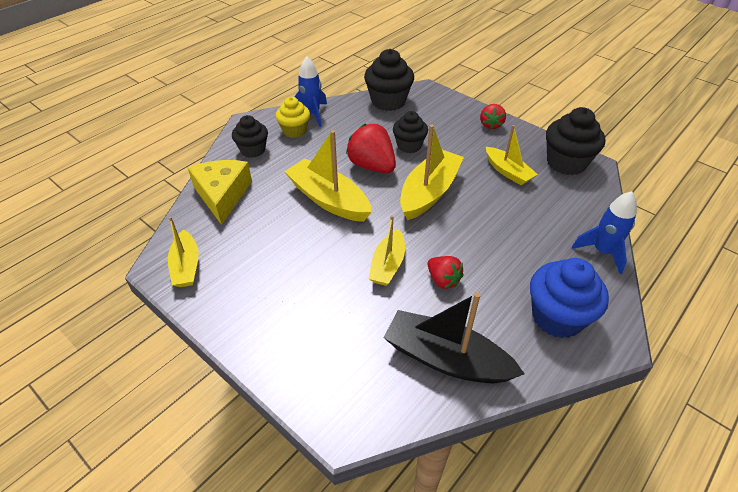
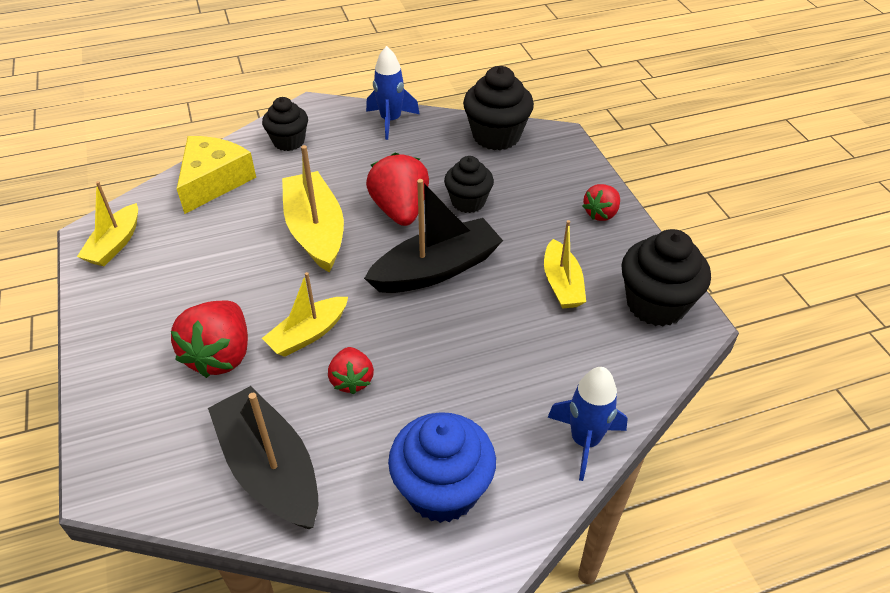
camera: 30 degrees right, 0 degrees up
(294, 131) = (353, 135): yellow cupcake -> none
(342, 305) = (220, 355): none -> red strawberry
(429, 192) = (436, 269): yellow boat -> black boat

